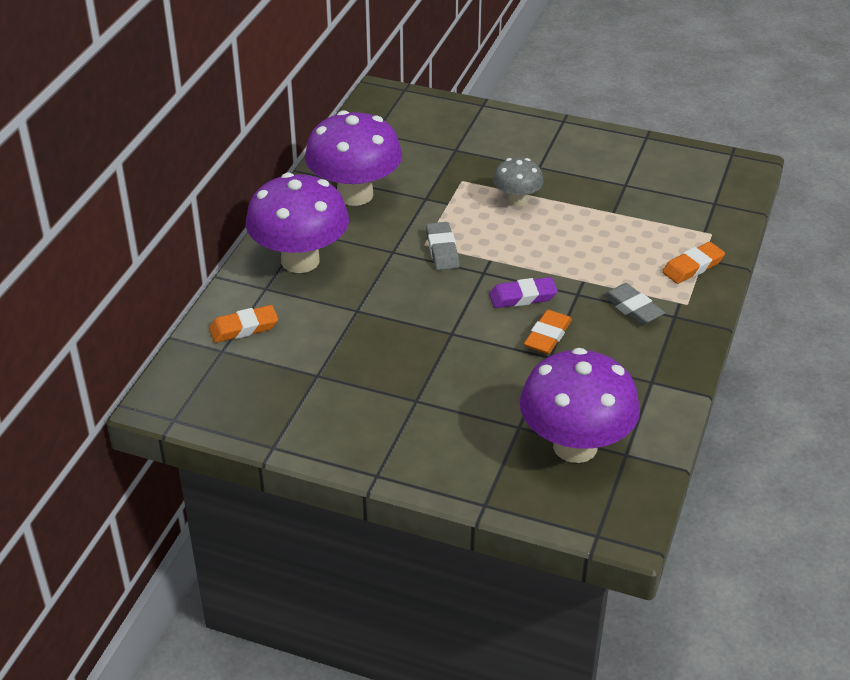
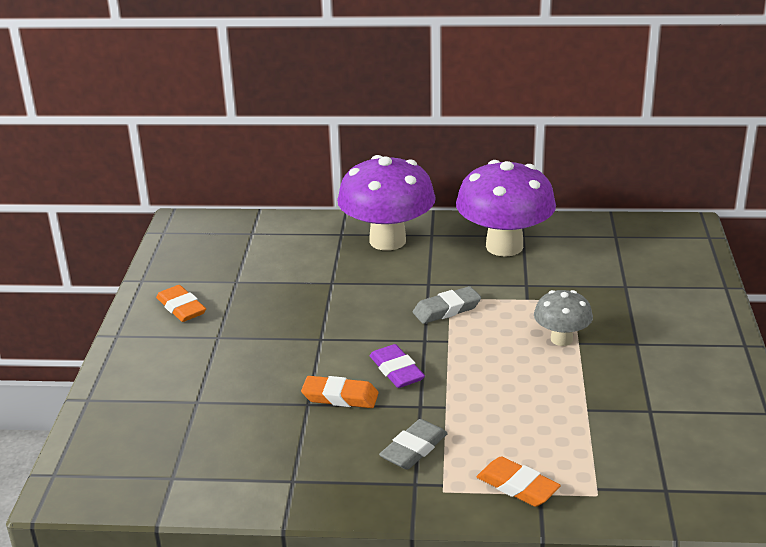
camera: 75 degrees right, 10 degrees down
(244, 328) = (284, 235): orange eraser -> orange eraser (181, 308)
(575, 446) = (176, 441): purple mushroom -> none

